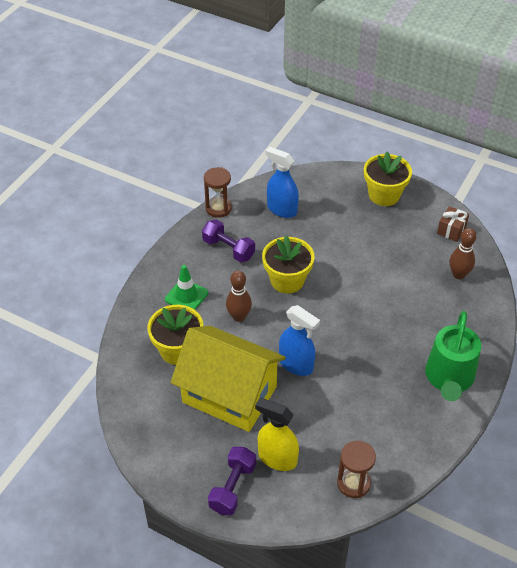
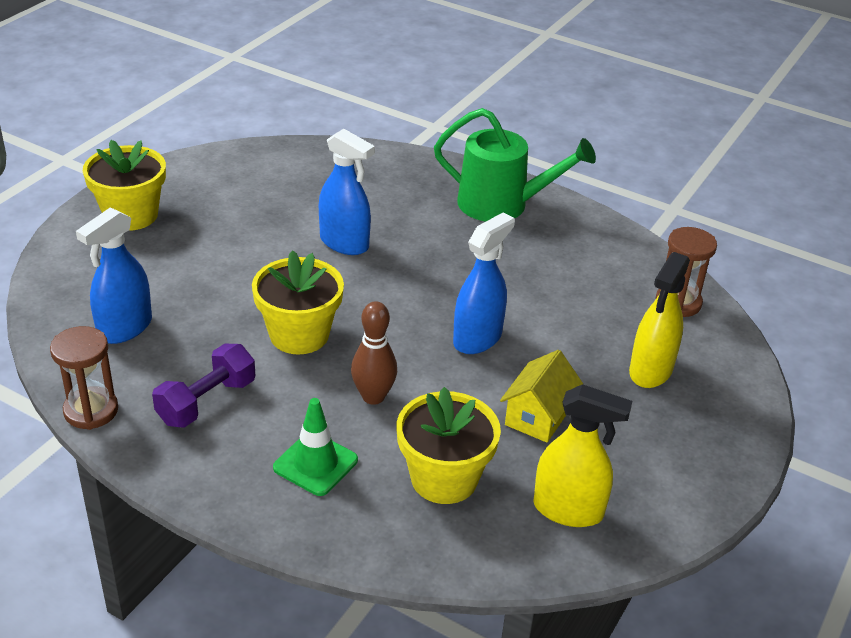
camera: 90 degrees left, 10 degrees down
(156, 406) = (568, 510): none -> yellow spray bottle
(229, 394) = (538, 416): yellow house -> yellow house, size x0.46
(233, 487) = (709, 420): purple dumbbell -> none
(380, 294) = (344, 243): none -> blue spray bottle
(451, 230) = (229, 165): brown gift -> none
(458, 274) = (319, 172): brown bowling pin -> none

